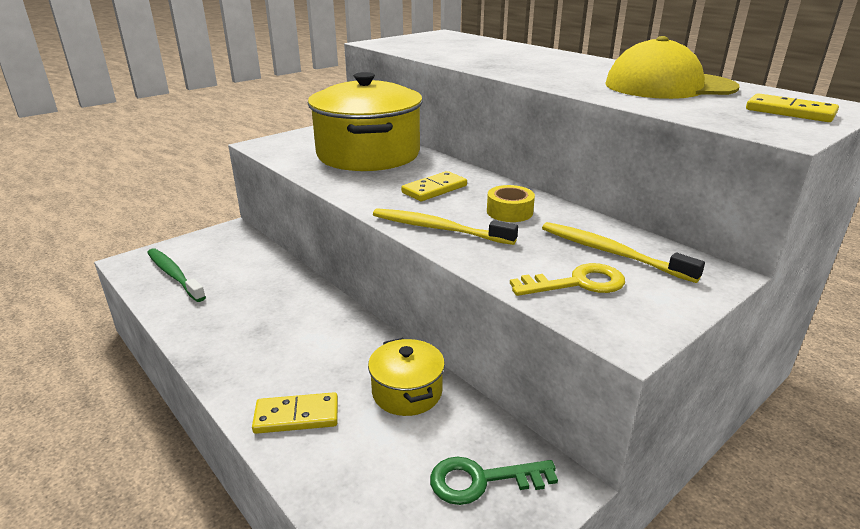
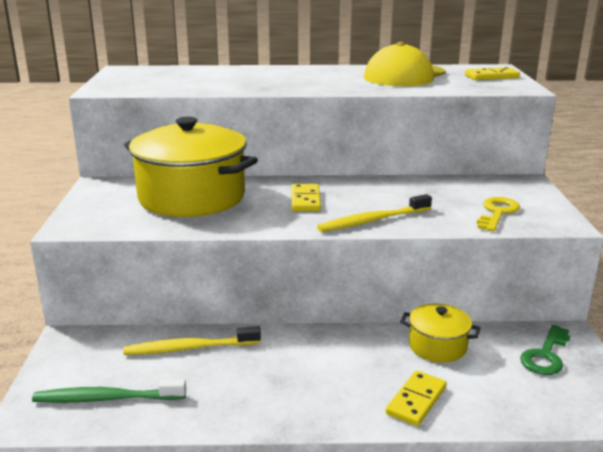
camera: 50 degrees left, 5 degrees down
(509, 212) = (380, 194): yellow tape -> none
(611, 252) = (473, 192): yellow toothbrush -> yellow toothbrush (189, 348)

